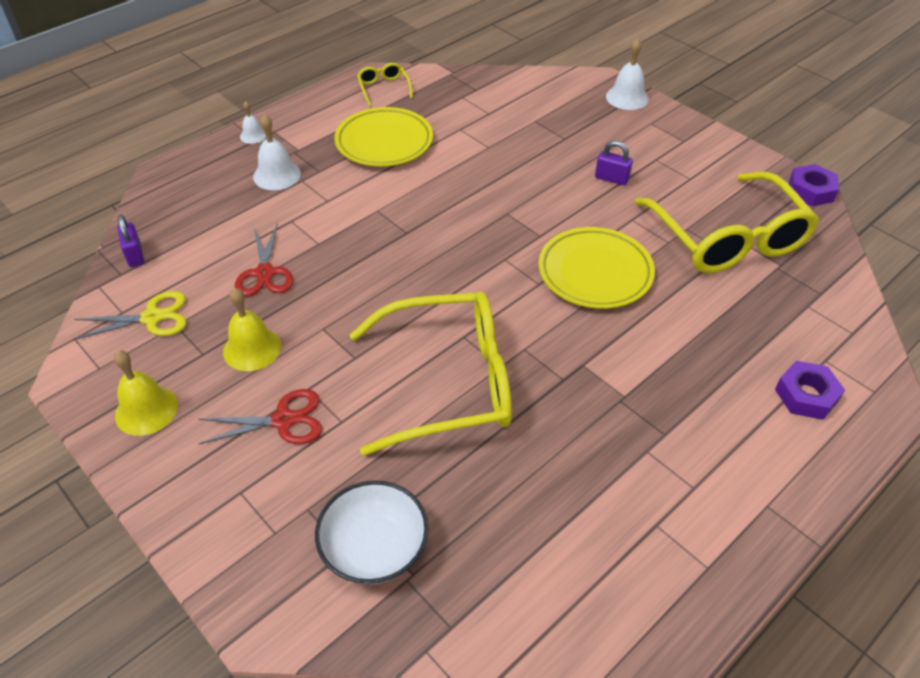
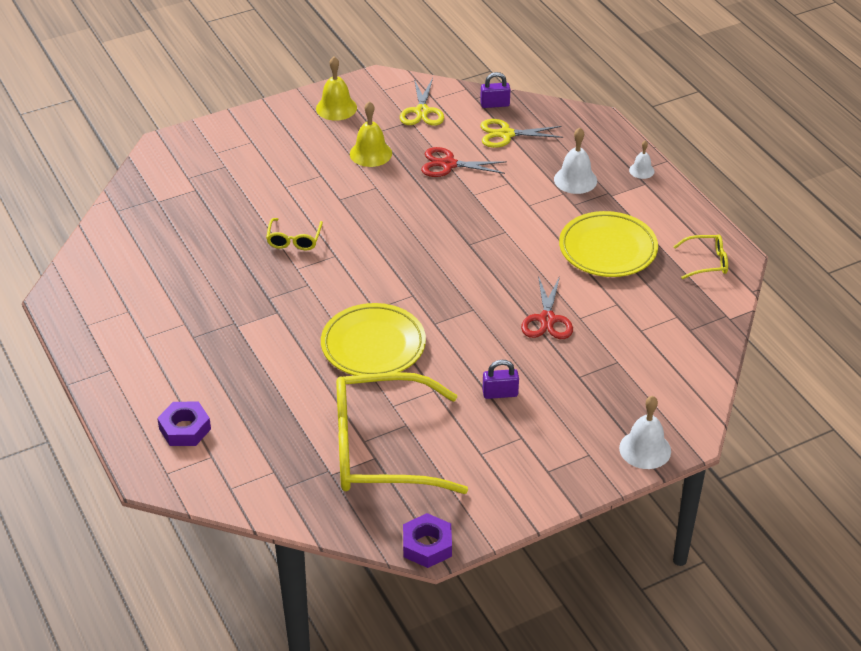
camera: 105 degrees right, 5 degrees down
(198, 236) = (505, 134): none -> yellow scissors
(284, 420) = (298, 162): red scissors -> red scissors (547, 320)
(374, 548) = (183, 189): white bowl -> none
(448, 382) = (294, 240): yellow glasses -> yellow glasses, size x0.42
(611, 178) = (500, 393): purple padlock -> purple padlock turned 45 degrees clockwise

